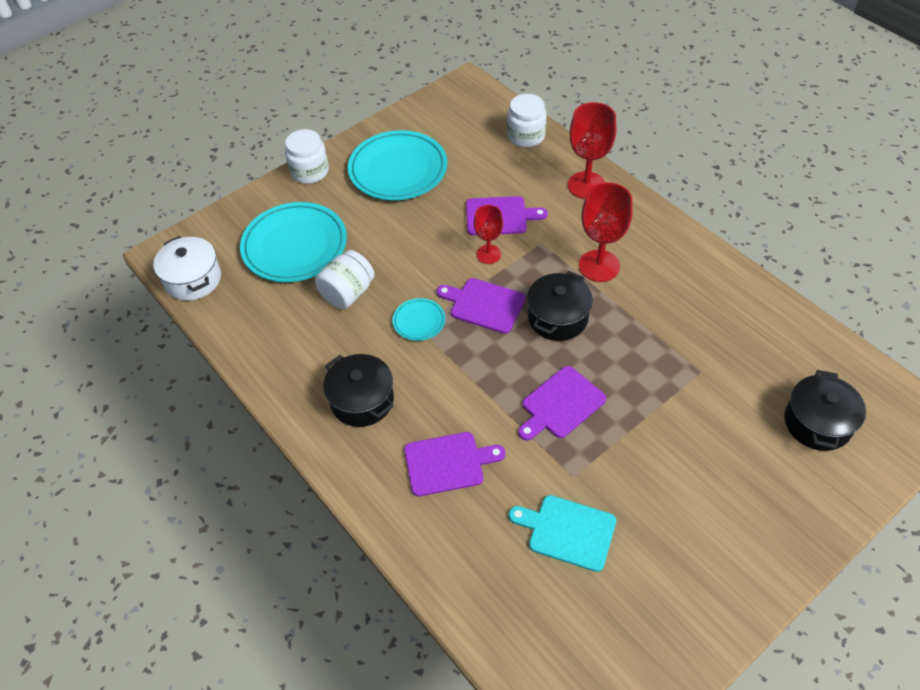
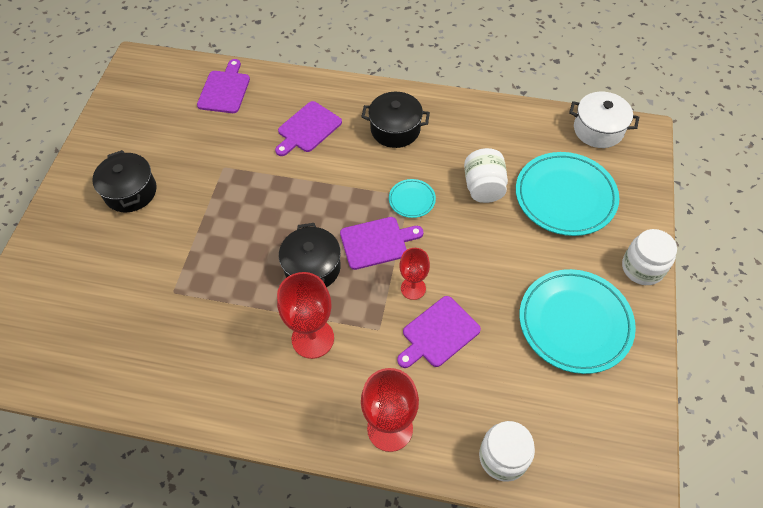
camera: 140 degrees right, 5 degrees up
(561, 404) = (262, 205): purple cutting board -> purple cutting board (225, 90)
(567, 531) = (206, 137): turquoise cutting board -> none
(817, 423) = (64, 305): black pot -> black pot (130, 191)

